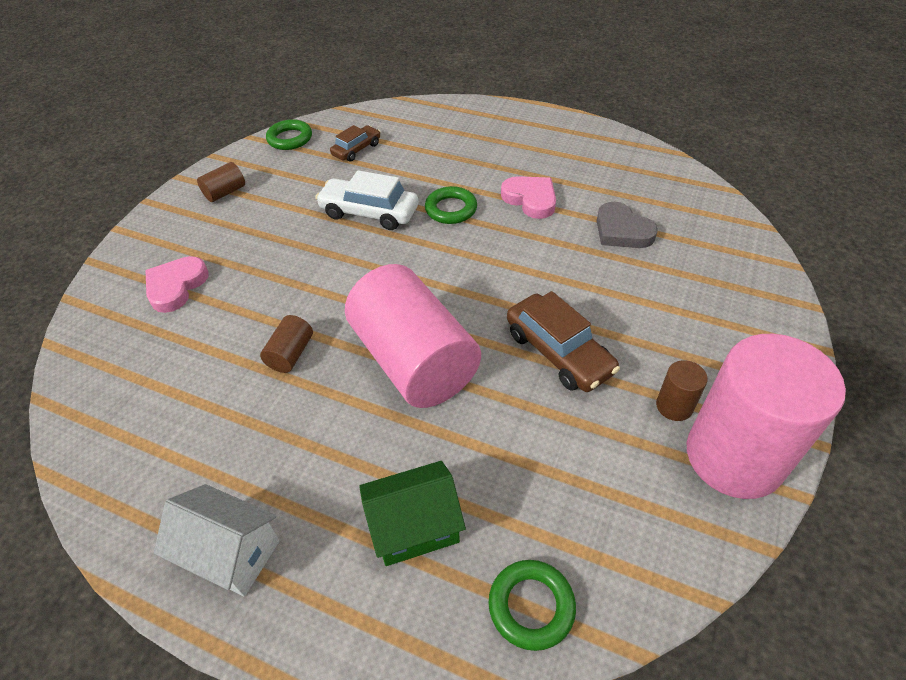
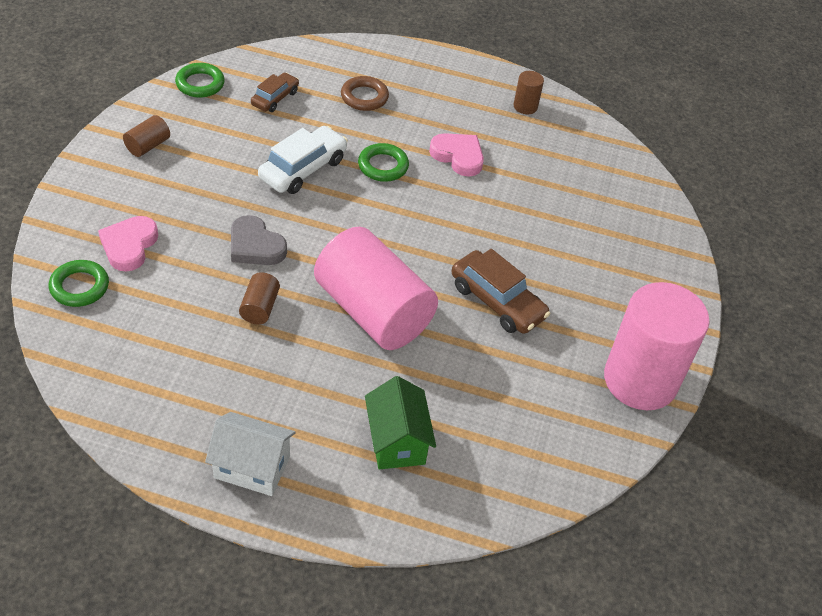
camera: 15 degrees left, 0 degrees up
(369, 212) = (303, 169): white car -> white car turned 120 degrees clockwise
(415, 526) = (397, 441): green house -> green house turned 75 degrees counterclockwise
(443, 147) = (364, 97): none -> brown ring
(531, 606) = (493, 490): green ring -> green ring (79, 287)
(622, 231) = (545, 189): grey heart -> grey heart (255, 246)
(674, 406) = (594, 343): brown cylinder -> brown cylinder (525, 106)

